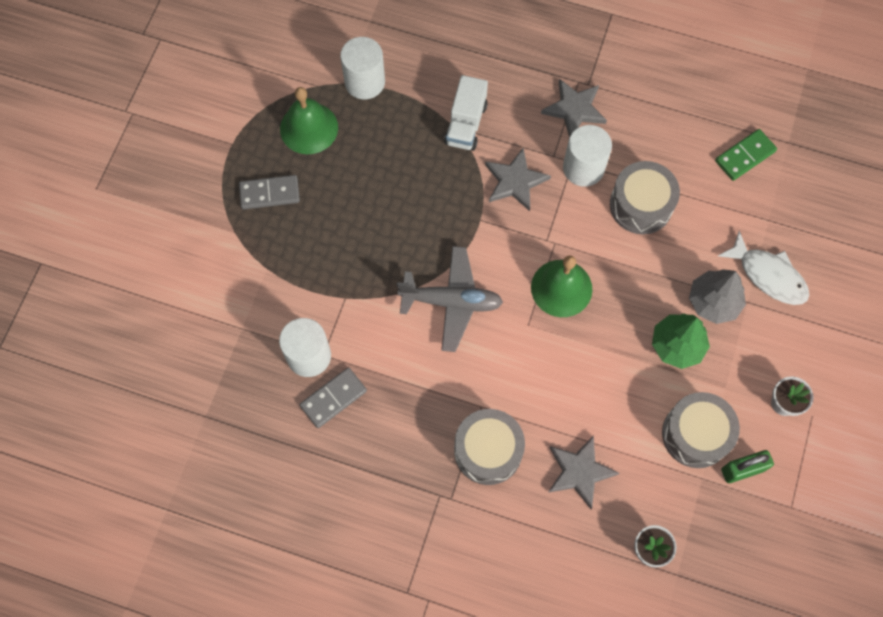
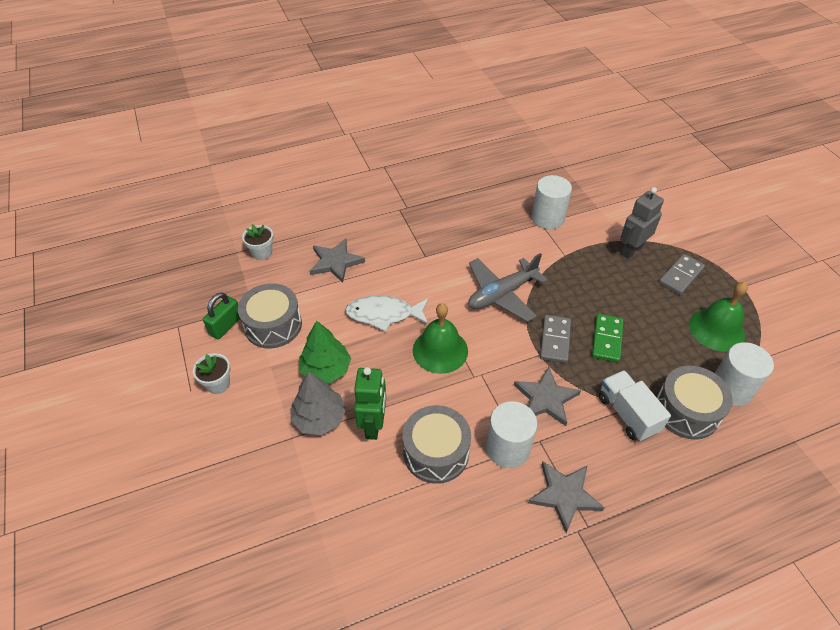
camera: 140 degrees right, 20 degrees down
(276, 253) = (631, 250): none -> grey robot
(333, 398) = (511, 210): grey domino -> grey domino (555, 340)
(488, 451) = (400, 239): grey drum -> grey drum (686, 411)
(673, 263) = (373, 425): none -> green robot
(745, 156) = (381, 572): green domino -> green domino (607, 339)
(768, 275) = (287, 471): white fish -> white fish (384, 314)

